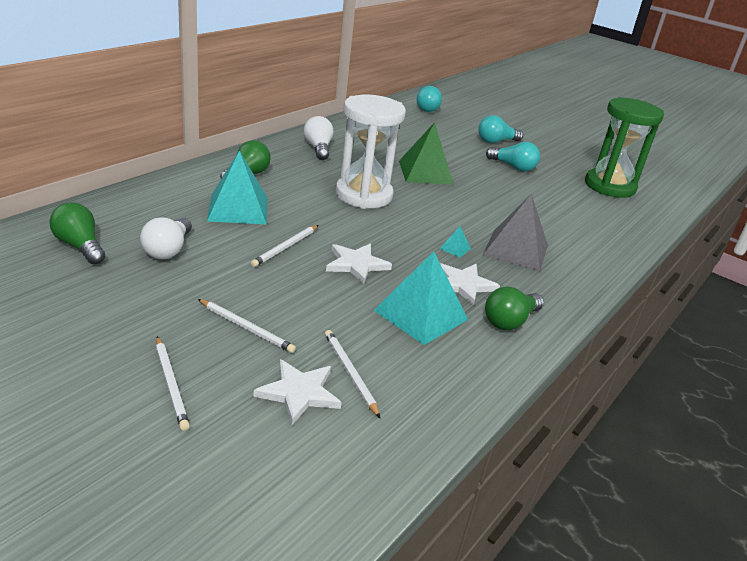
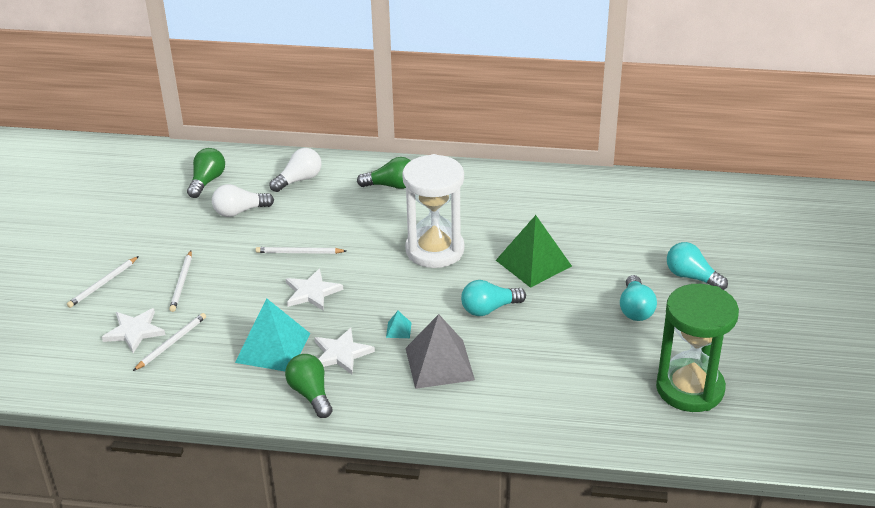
camera: 65 degrees right, 5 degrees up
(238, 209) = (331, 208): turquoise pyramid -> none
(318, 148) = (495, 192): white light bulb -> white light bulb (299, 180)
(427, 108) = (711, 205): turquoise light bulb -> turquoise light bulb (489, 309)
(510, 321) = (311, 394): green light bulb -> green light bulb turned 45 degrees clockwise

